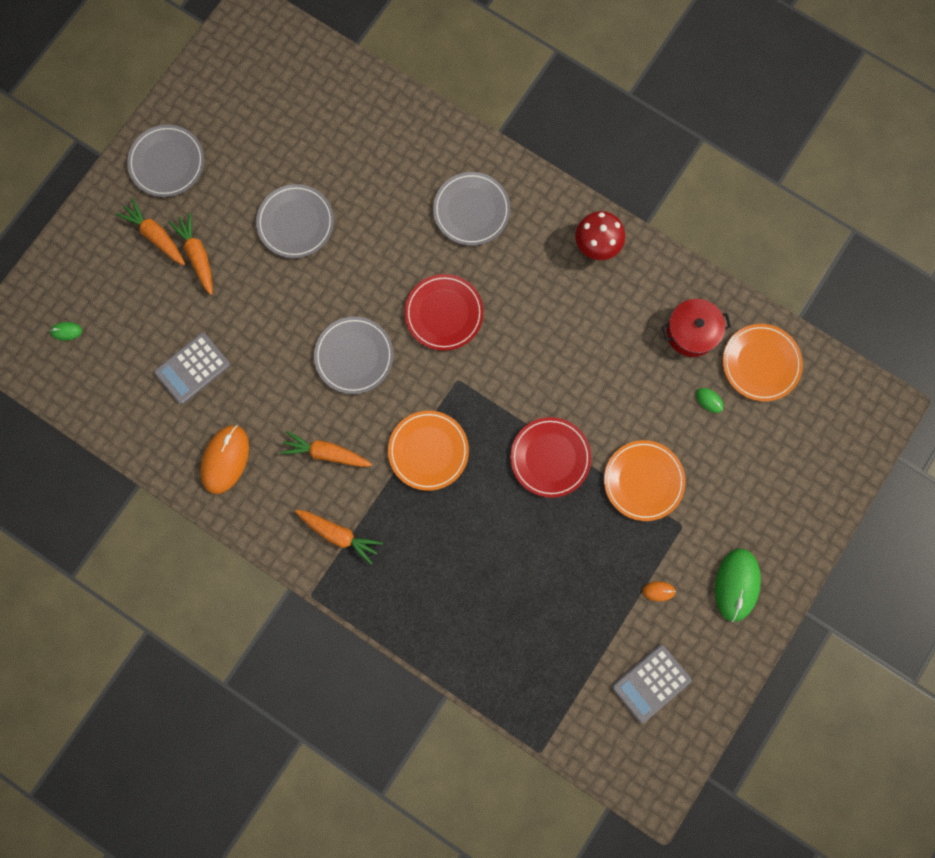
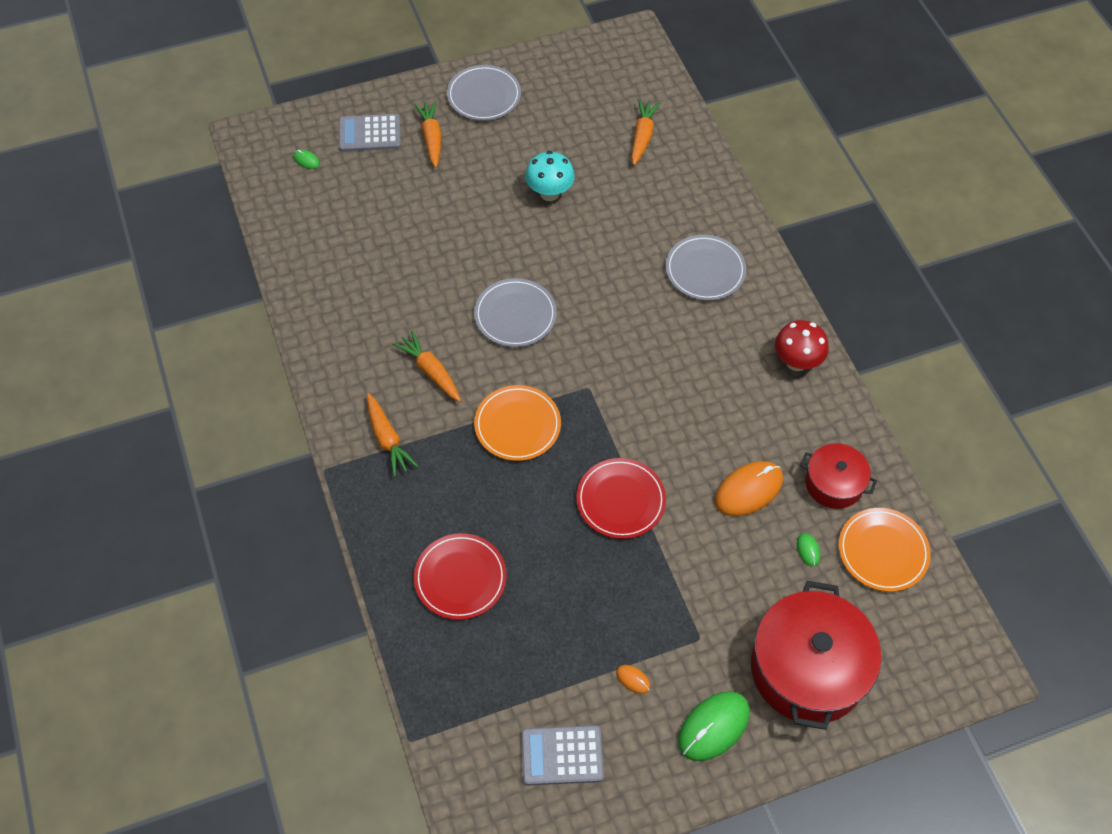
camera: 35 degrees right, 20 degrees down
(192, 368) = (378, 243): grey calculator -> grey calculator (369, 133)
(197, 255) = (451, 170): orange carrot -> orange carrot (642, 136)
(225, 459) = (345, 323): orange mouse -> orange mouse (748, 490)
(296, 223) = (549, 193): grey plate -> turquoise mushroom
(444, 313) = (618, 331): red plate -> red plate (460, 578)
(643, 481) = (692, 576): orange plate -> none
(769, 494) = (808, 669): none -> red pot

